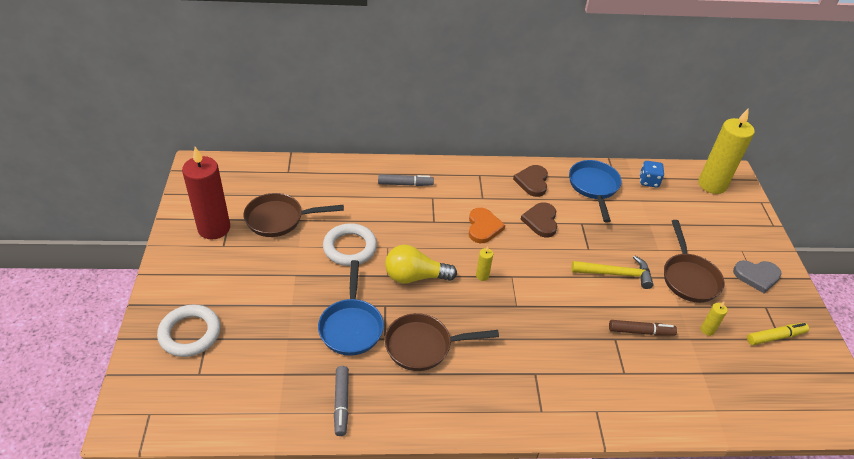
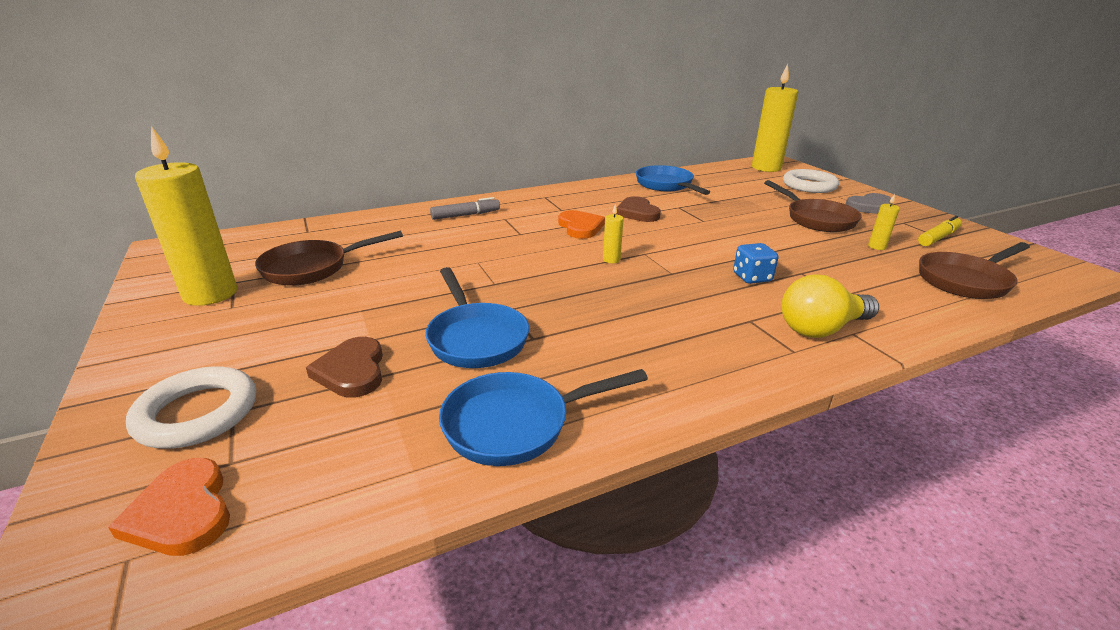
camera: 20 degrees left, 15 degrees down
(173, 397) = (182, 512): none -> orange heart
(214, 228) = (210, 294): red candle -> yellow candle
(341, 403) = (516, 424): grey marker -> blue pan
(350, 247) = (427, 271): white ring -> white ring (809, 185)
(415, 276) = (531, 277): yellow light bulb -> yellow light bulb (821, 329)
(423, 346) = (591, 332): brown pan -> brown pan (966, 281)
(532, 182) = (604, 192): brown heart -> brown heart (352, 371)
(616, 274) = (748, 230): yellow hammer -> none
(640, 331) = (819, 262): brown marker -> none
(648, 181) = (711, 174): blue dice -> blue dice (752, 277)

